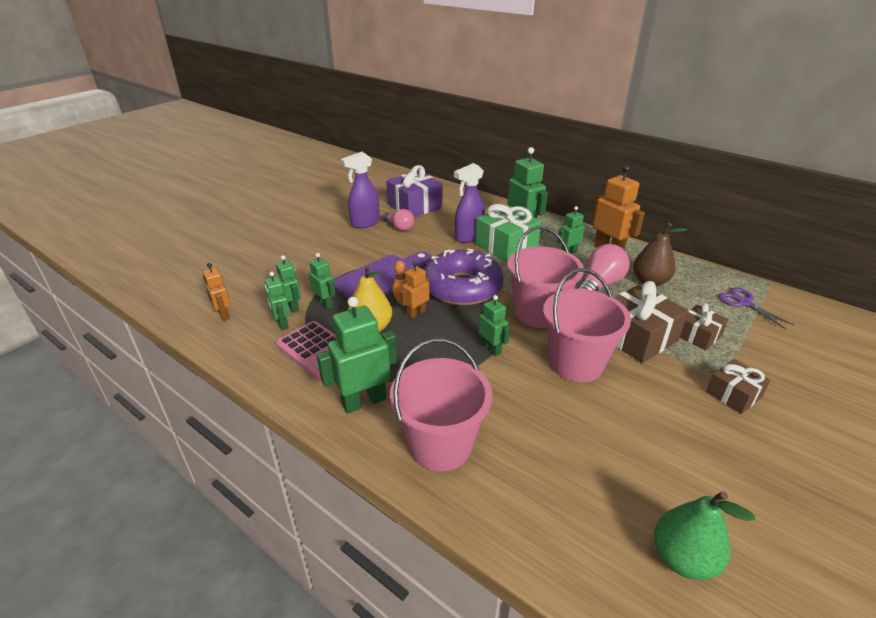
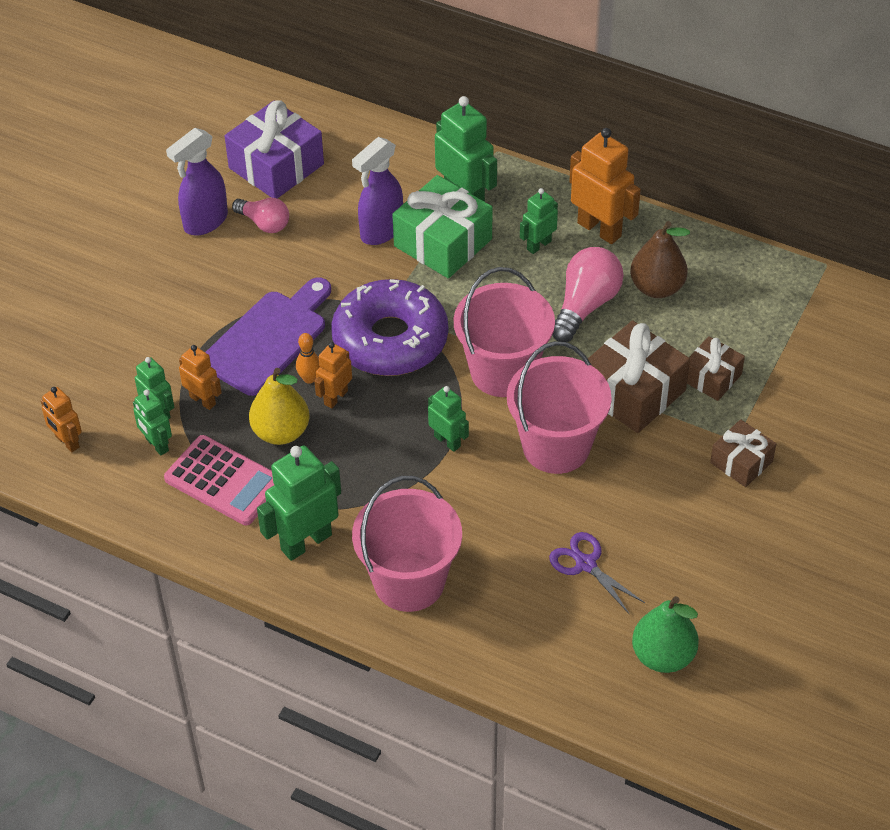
camera: 10 degrees left, 15 degrees up
(325, 304) = (203, 400): green robot -> orange robot
(743, 303) = (780, 309): purple scissors -> purple scissors (585, 564)

